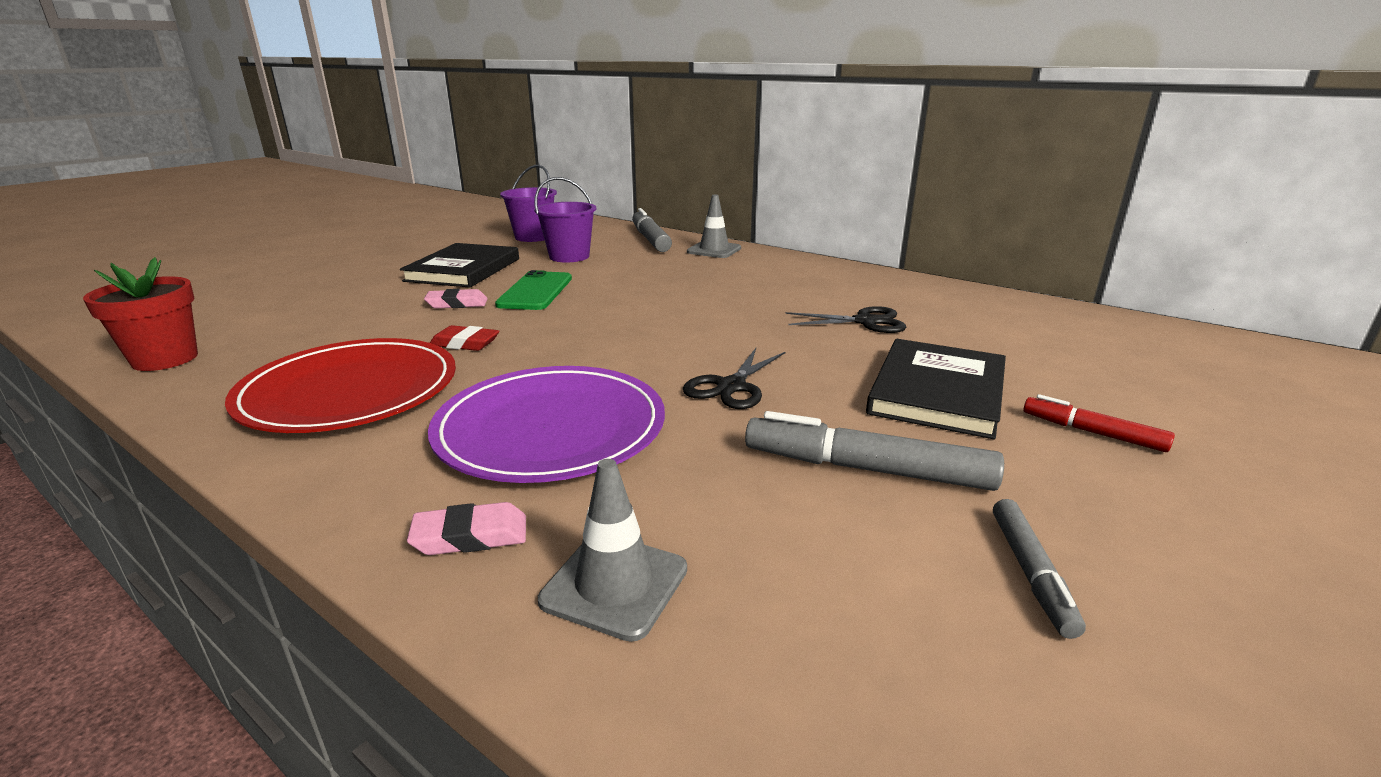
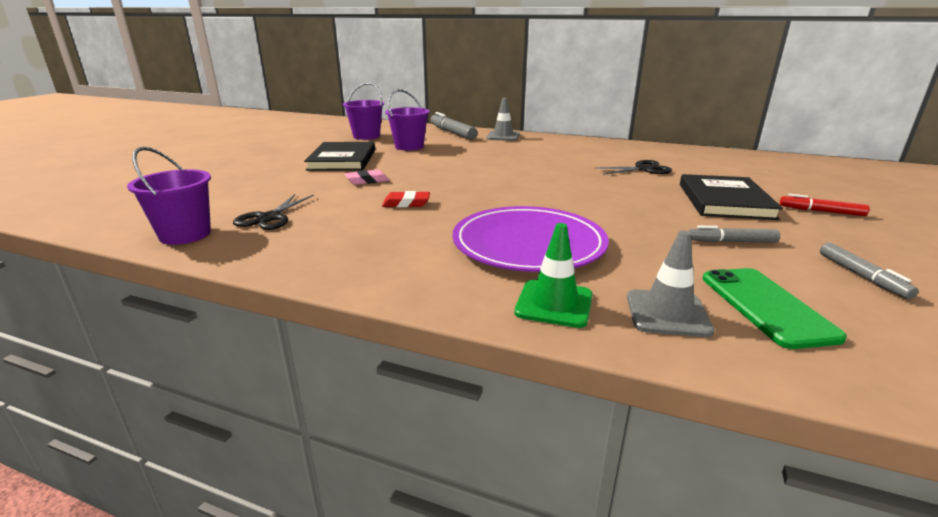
camera: 15 degrees left, 0 degrees up
(165, 359) = (185, 235): red flower pot -> purple bucket
(350, 391) = (362, 239): red plate -> none
(470, 536) = (554, 304): pink eraser -> green traffic cone
(535, 291) = (414, 169): green phone -> green phone (766, 306)
(731, 386) = (608, 210): black scissors -> black scissors (269, 218)
(866, 469) = (732, 242): grey marker -> grey marker, size x0.58

